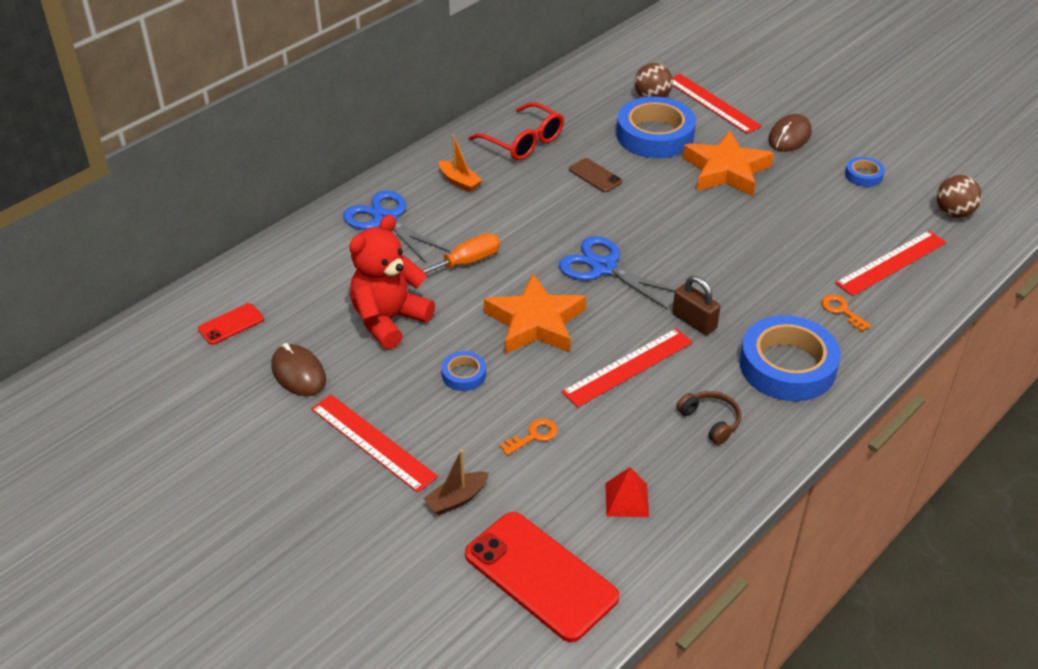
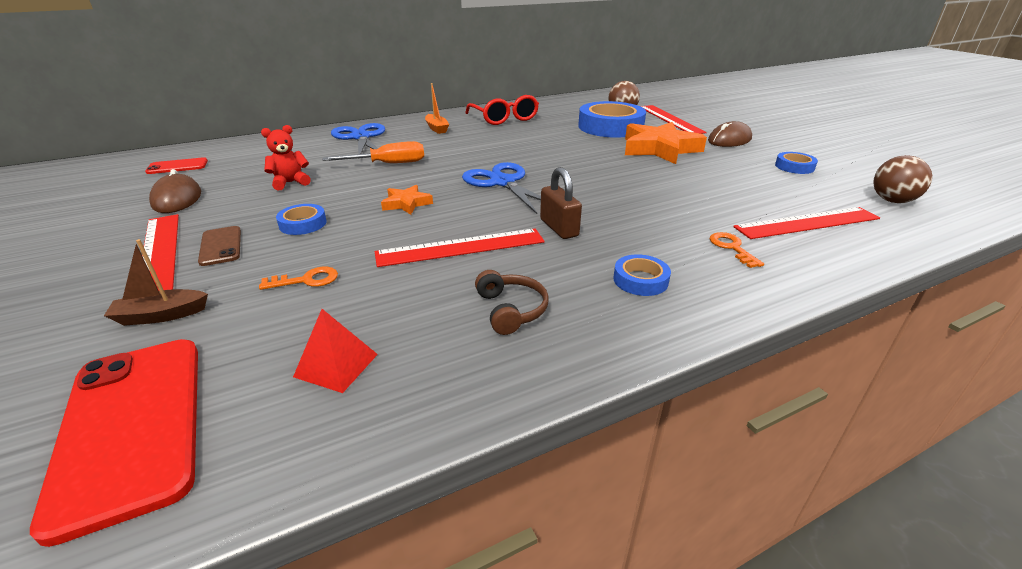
camera: 20 degrees right, 10 degrees down
(389, 320) = (290, 183): red teddy bear -> red teddy bear, size x0.53
(535, 322) = (406, 203): orange star -> orange star, size x0.49
(595, 176) = (544, 138): brown phone -> brown phone (221, 246)
(787, 366) = (640, 280): blue tape -> blue tape, size x0.46

